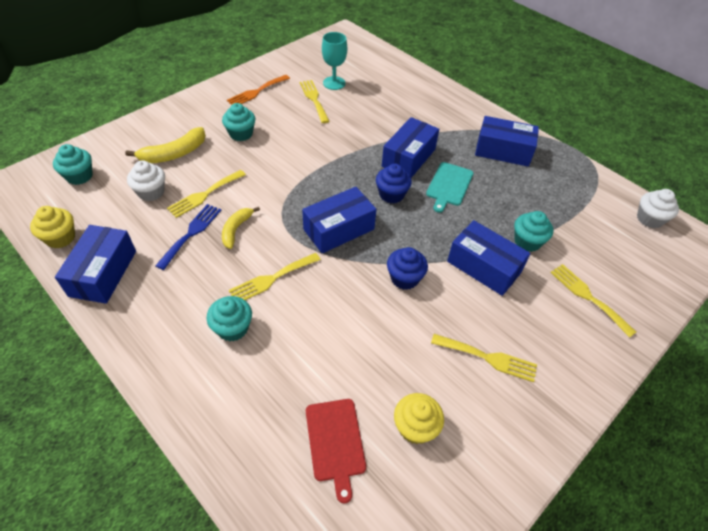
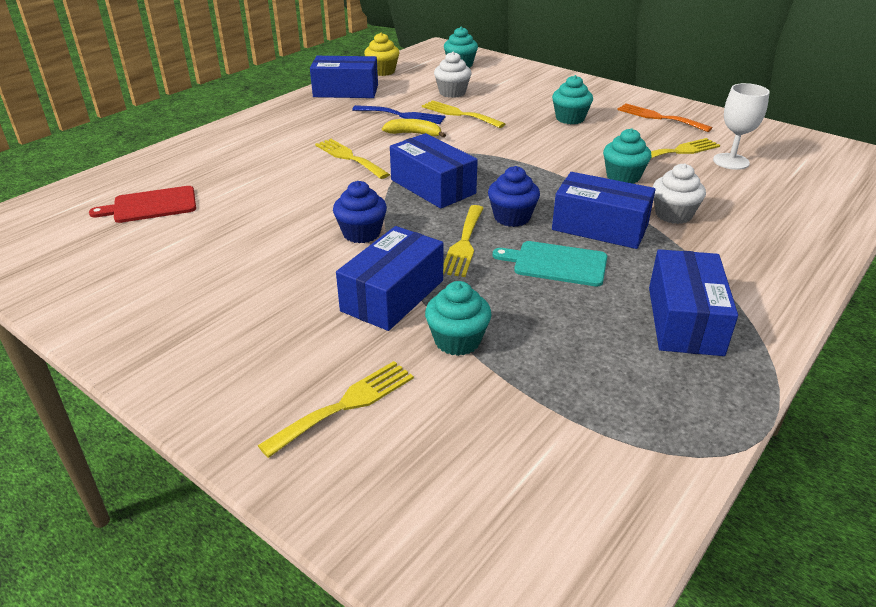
camera: 85 degrees right, 15 degrees down
(174, 154) = (514, 93): yellow banana -> none
(233, 328) = (286, 147): turquoise cupcake -> turquoise cupcake (623, 177)
(334, 83) = (731, 161): turquoise goblet -> white goblet
(415, 427) = (154, 248): yellow cupcake -> none
(488, 358) = (235, 297): yellow fork -> yellow fork (464, 243)
(649, 219) = (587, 535): white cupcake -> white cupcake (673, 214)

